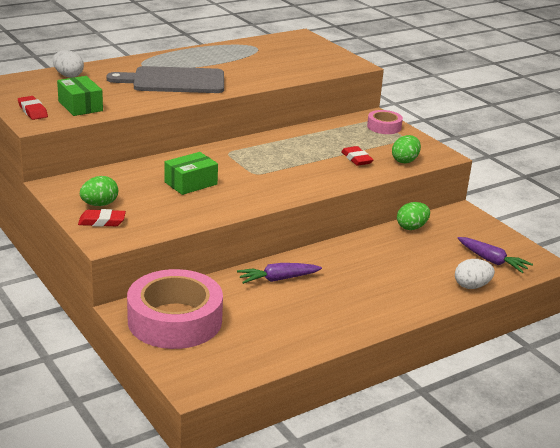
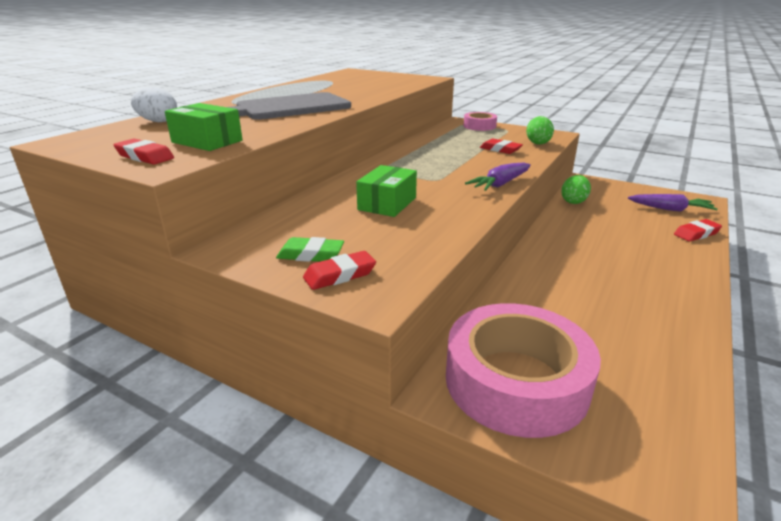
camera: 25 degrees left, 0 degrees up
(99, 204) = (310, 255): green egg -> green eraser
(278, 279) = (546, 284): purple carrot -> purple carrot (500, 184)
(471, 286) = (696, 234): white egg -> red eraser

